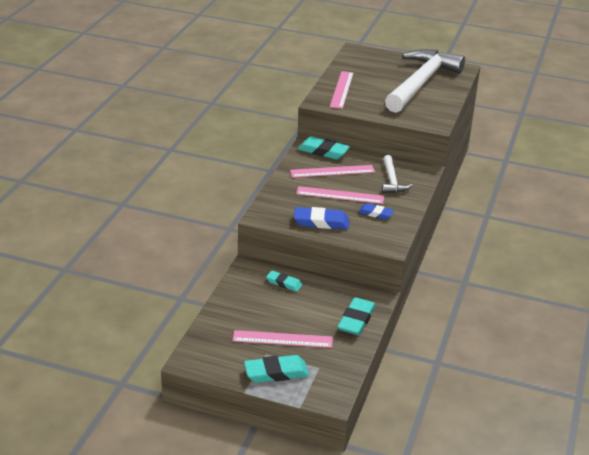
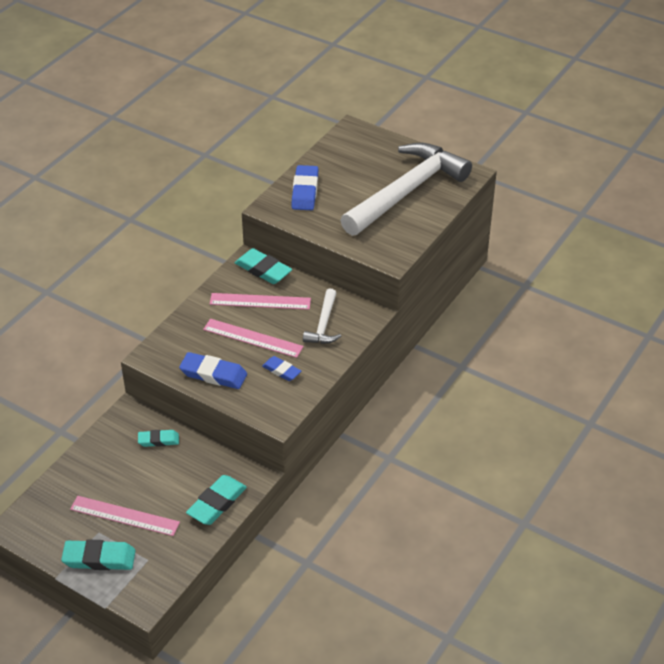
camera: 15 degrees right, 10 degrees up
(284, 283) = (158, 440): turquoise eraser -> turquoise eraser turned 45 degrees counterclockwise
(342, 89) = (305, 191): pink ruler -> blue eraser

